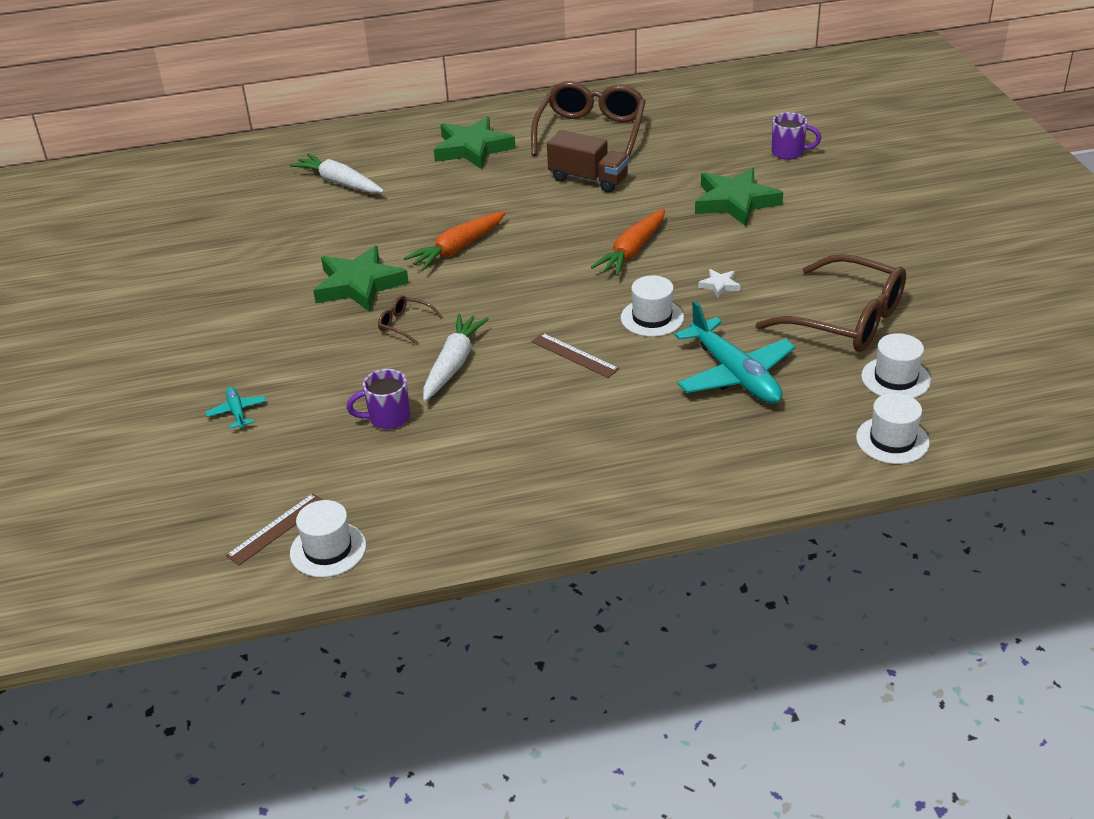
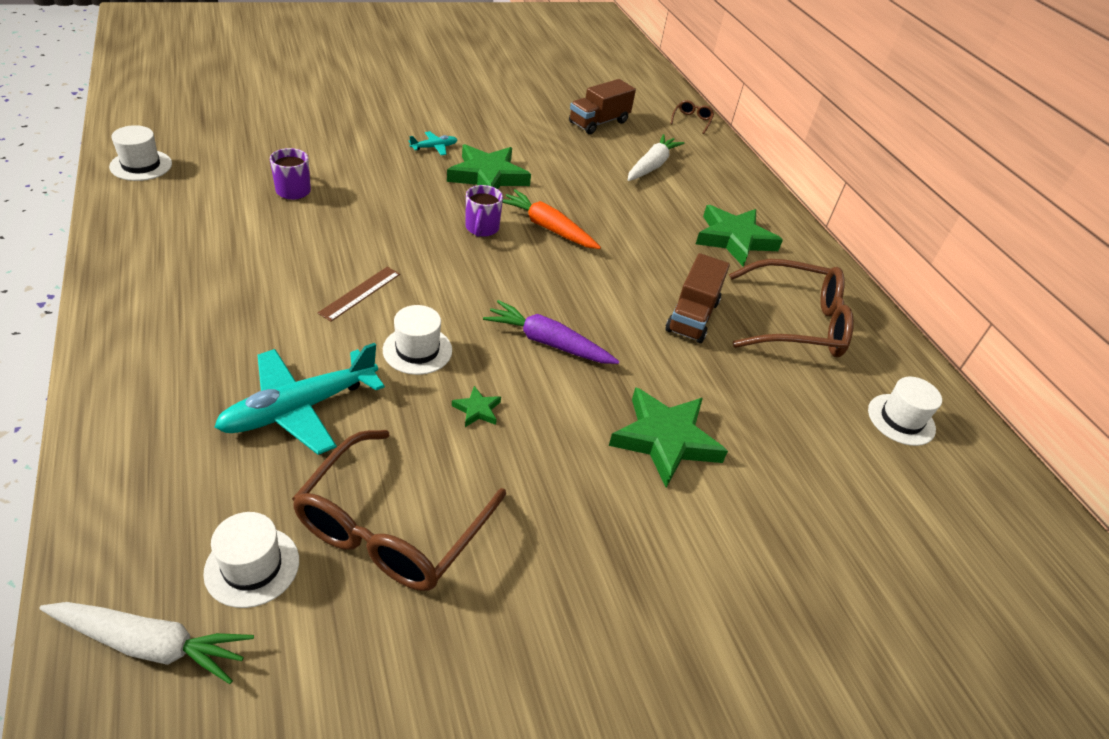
camera: 75 degrees right, 5 degrees up
(237, 412) = (321, 127): turquoise plane -> turquoise plane (434, 147)
(242, 211) = (598, 122): none -> brown truck
(277, 529) = (176, 145): brown ruler -> none
(405, 324) = (425, 198): brown glasses -> brown glasses (692, 121)
(453, 364) = (361, 223): white carrot -> white carrot (151, 644)
(632, 251) = (548, 342): orange carrot -> purple carrot
(719, 285) = (477, 409): white star -> green star
(789, 152) = (807, 510): purple mug -> purple mug (481, 229)
(892, 440) = (128, 544): white hat -> white hat (901, 419)

